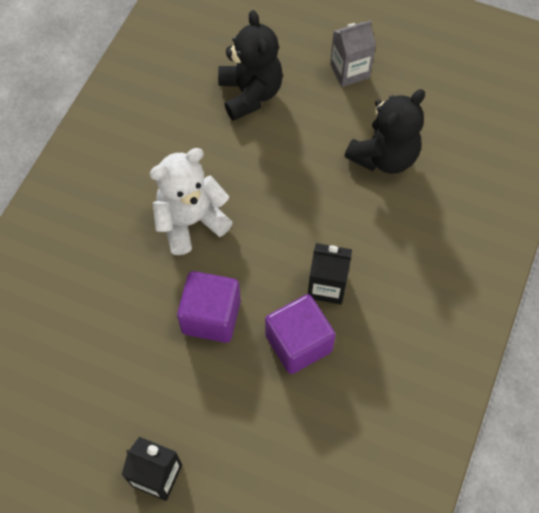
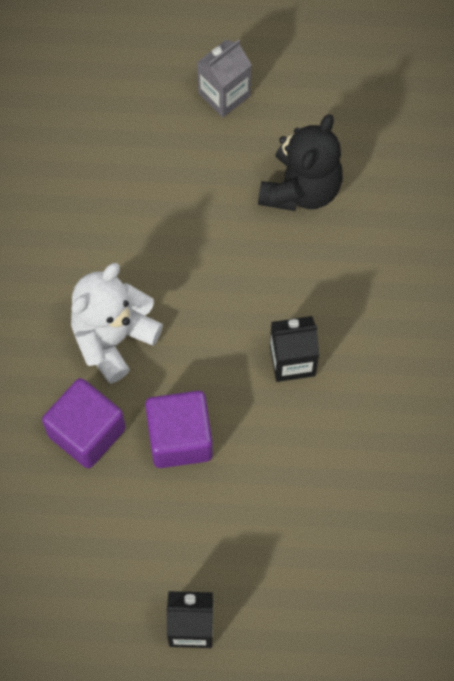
camera: 20 degrees left, 5 degrees up
(250, 94) = (120, 161): black teddy bear -> none
(298, 343) = (285, 434): purple cube -> purple cube (87, 432)

